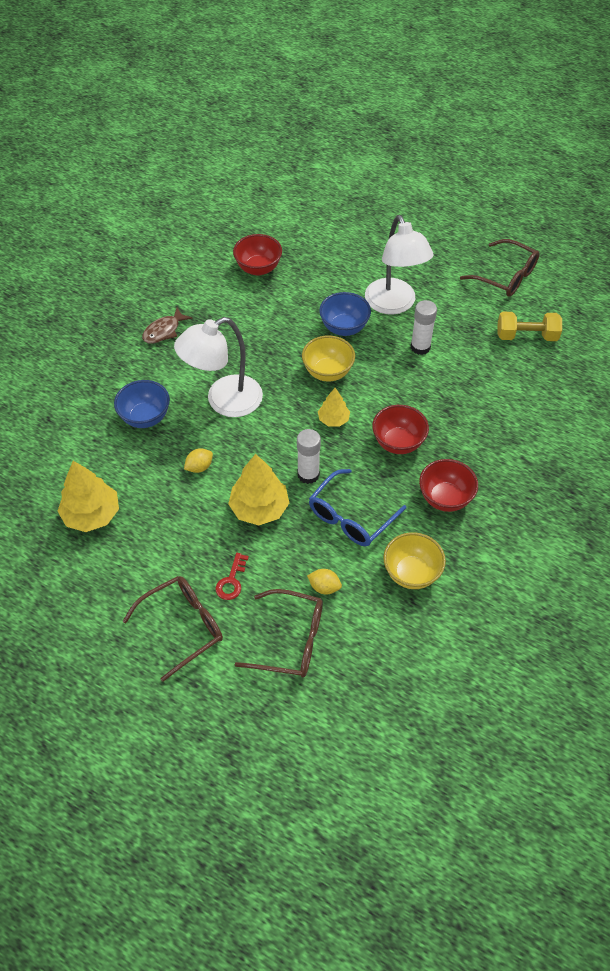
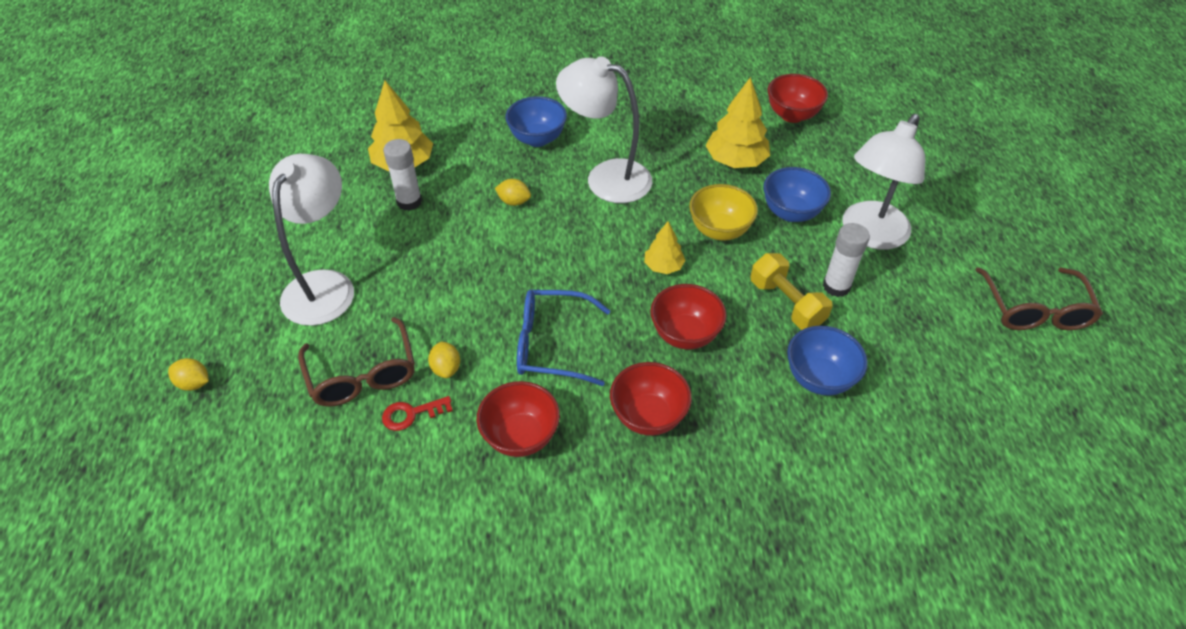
camera: 55 degrees right, 5 degrees down
(164, 331) = (646, 98): brown fish -> none
(182, 627) = (325, 285): brown glasses -> white lamp
(212, 756) = (194, 383): none -> yellow lemon
(231, 581) = (401, 293): red key -> red key (411, 414)
(259, 508) = (502, 268): yellow tree -> yellow tree (735, 161)
(308, 474) = (575, 283): white glue stick -> white glue stick (409, 201)
(411, 573) = (520, 436): yellow bowl -> red bowl
(479, 400) = (819, 378): none -> blue bowl
(526, 336) = (968, 376): yellow dumbbell -> yellow dumbbell (786, 303)

